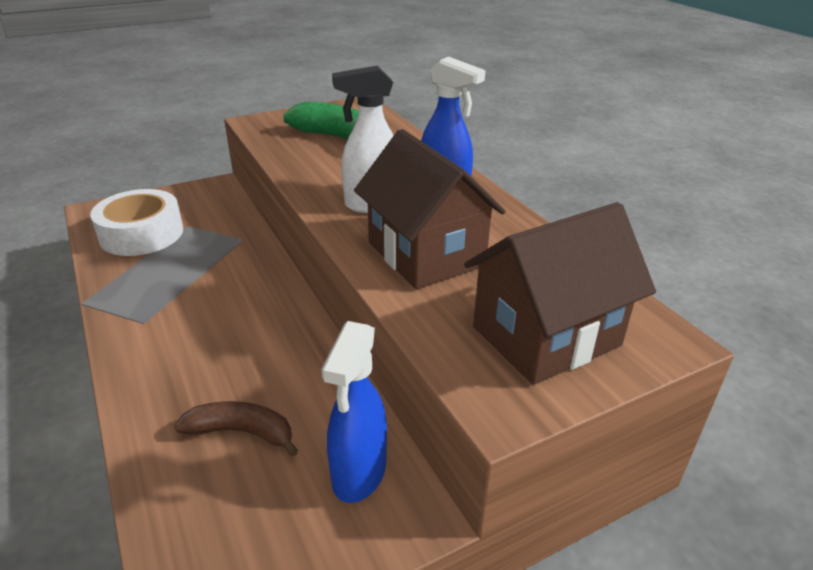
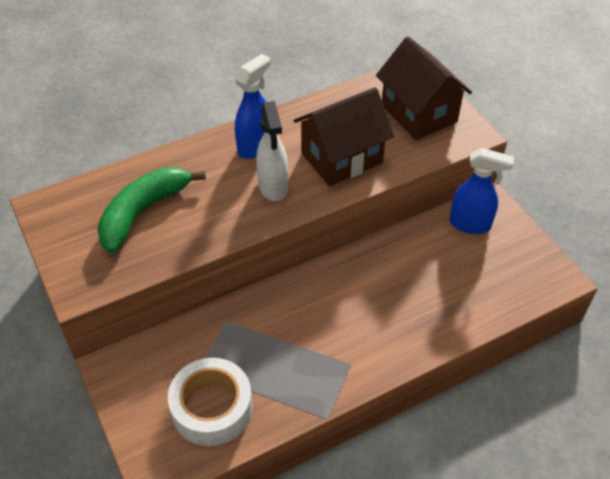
camera: 90 degrees left, 15 degrees up
(242, 432) = (450, 280): brown banana -> none

